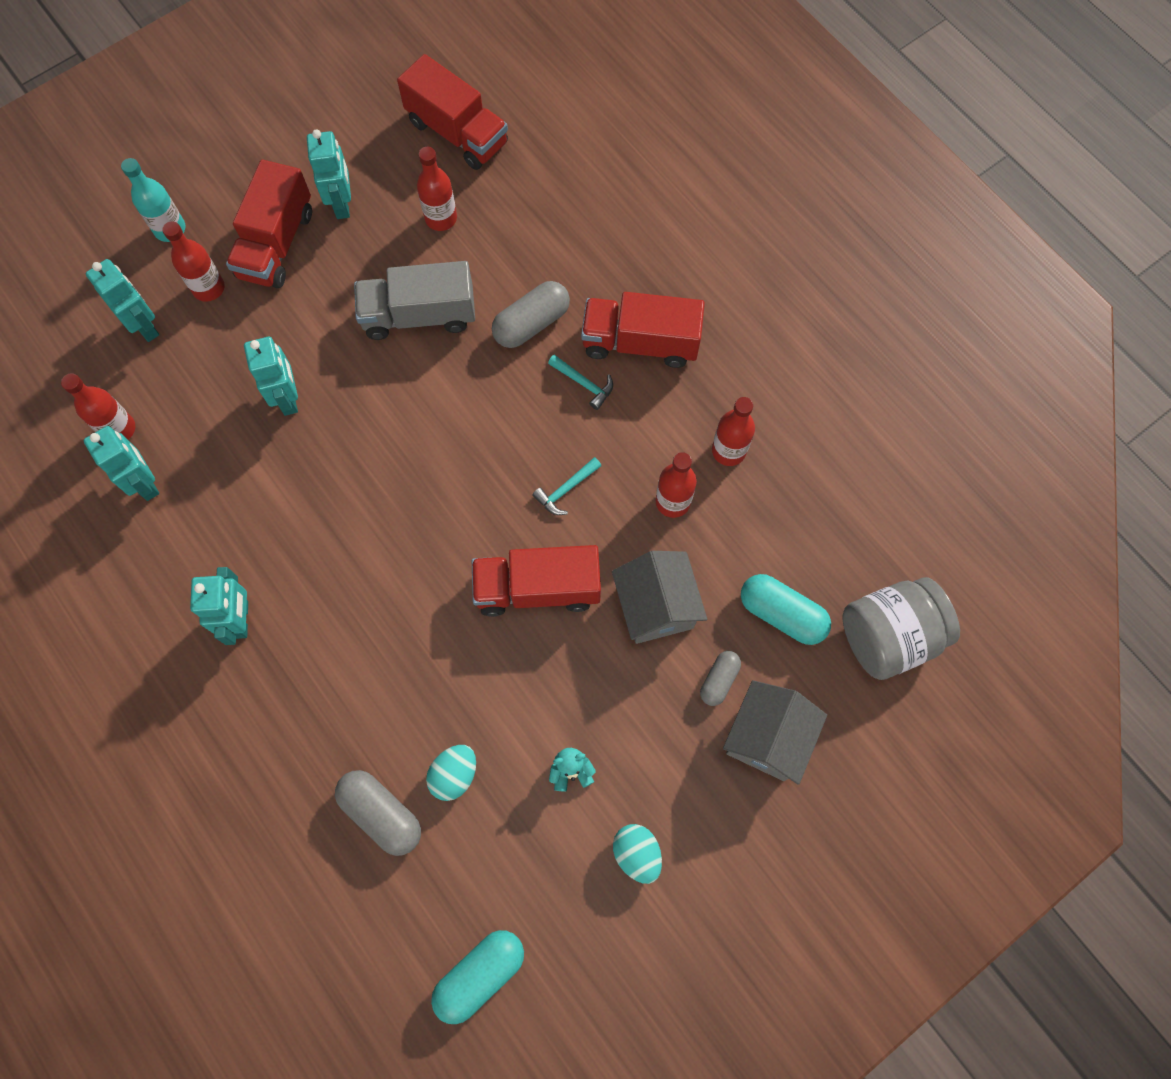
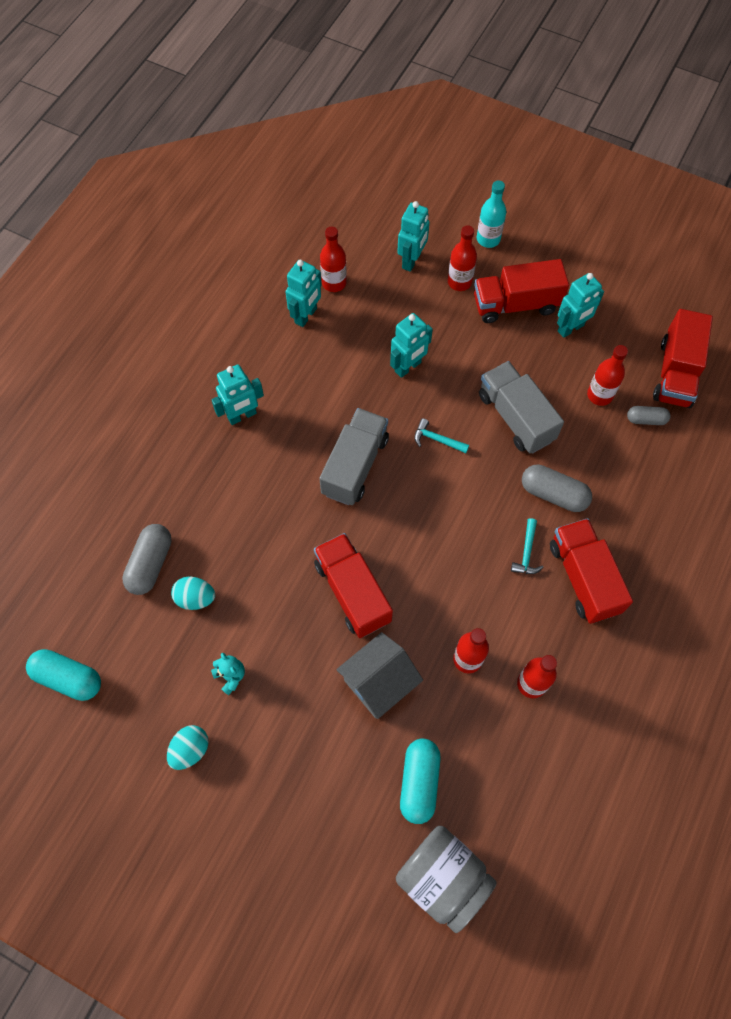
camera: 65 degrees right, 5 degrees down
(383, 516) = (355, 466): none -> grey truck
(566, 489) = (437, 577): turquoise hammer -> turquoise hammer (437, 439)
(719, 680) = (344, 755): grey capsule -> grey capsule (646, 419)
(767, 738) = (316, 811): grey house -> none

